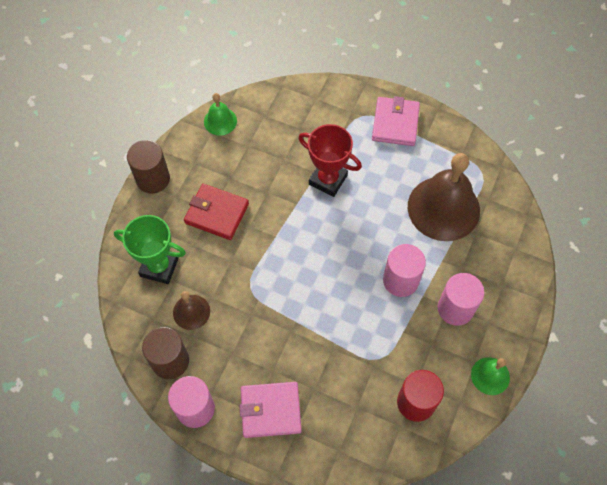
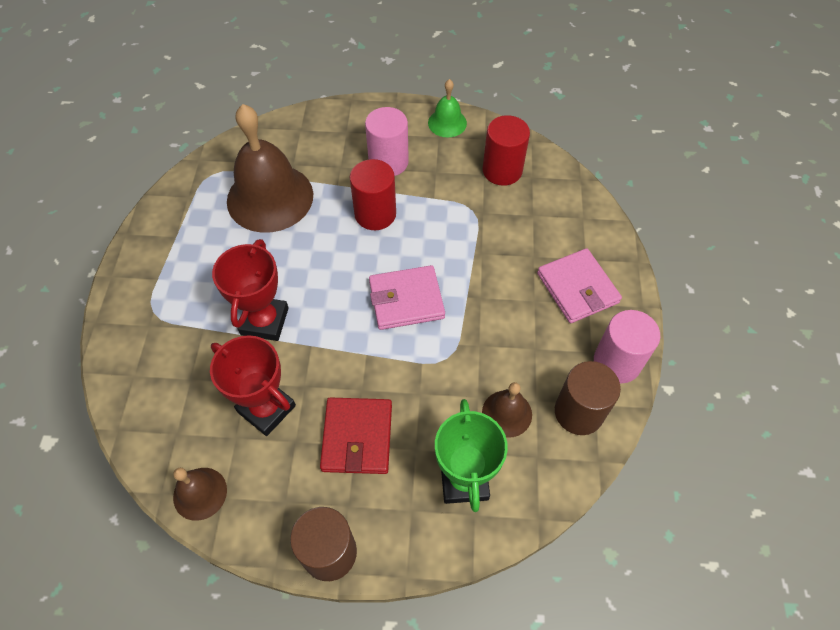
camera: 110 degrees left, 5 degrees down
(220, 121) = (200, 493): green bell -> brown bell
(260, 166) = (266, 408): none -> red trophy
(395, 123) = (158, 272): pink wallet -> pink wallet (406, 300)
(400, 280) = (375, 214): pink cylinder -> red cylinder

